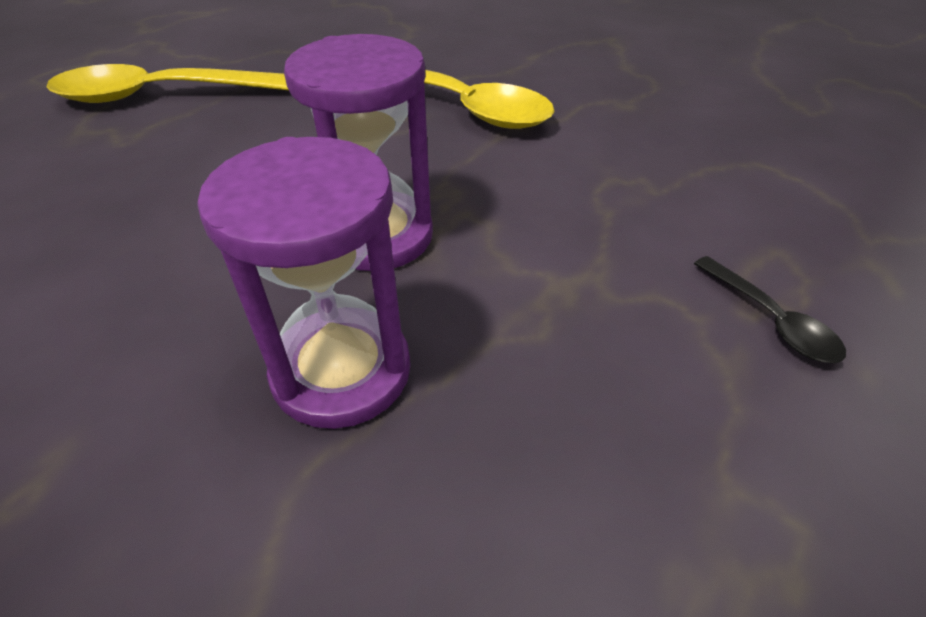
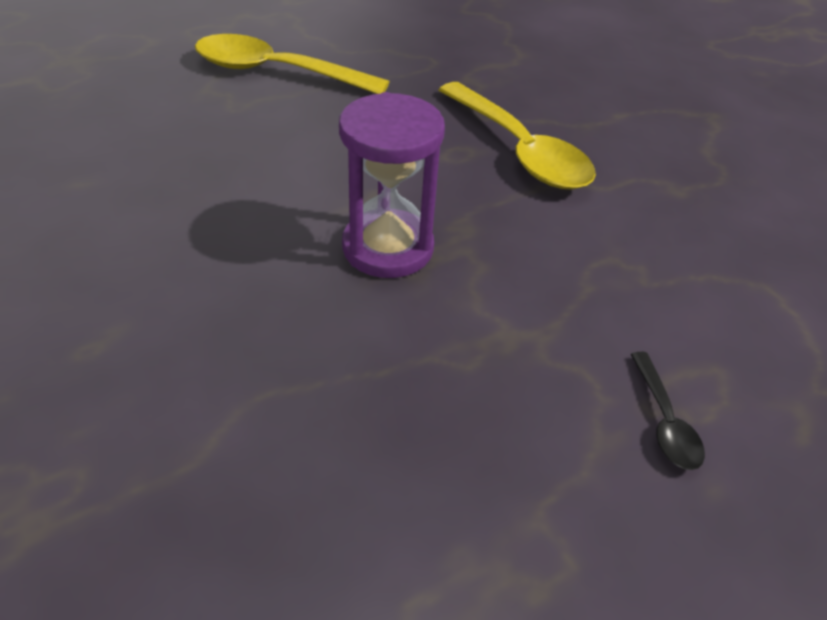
camera: 20 degrees right, 0 degrees up
(341, 371) = (311, 341): purple hourglass -> none

